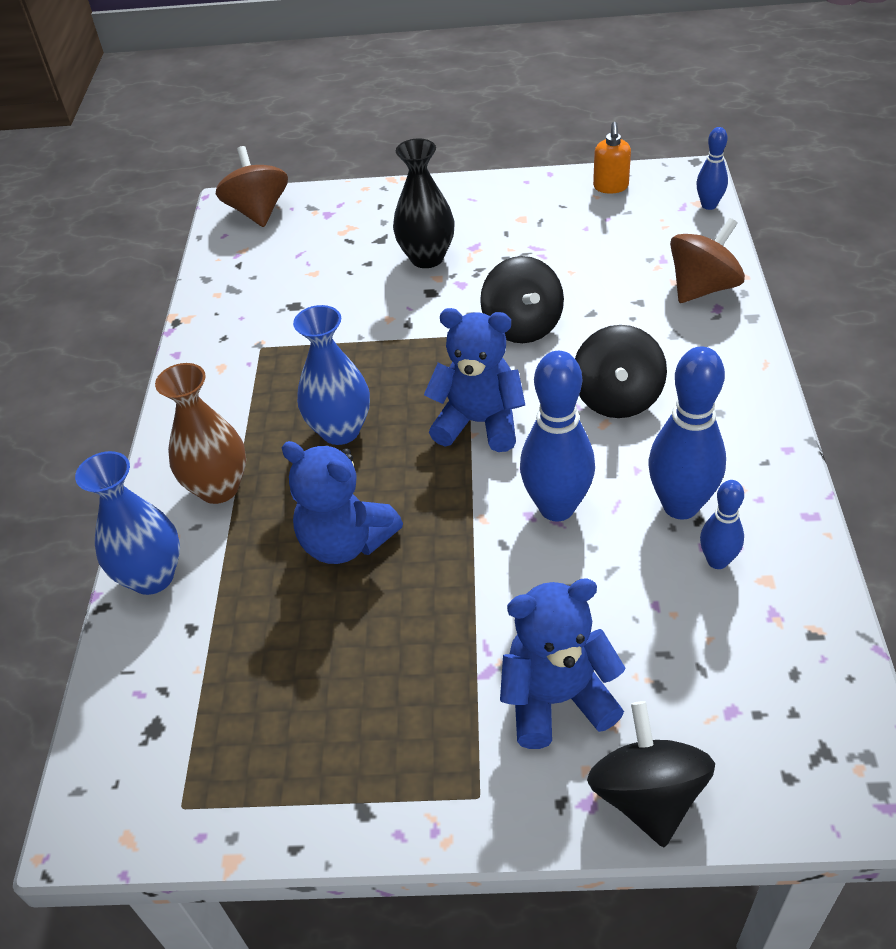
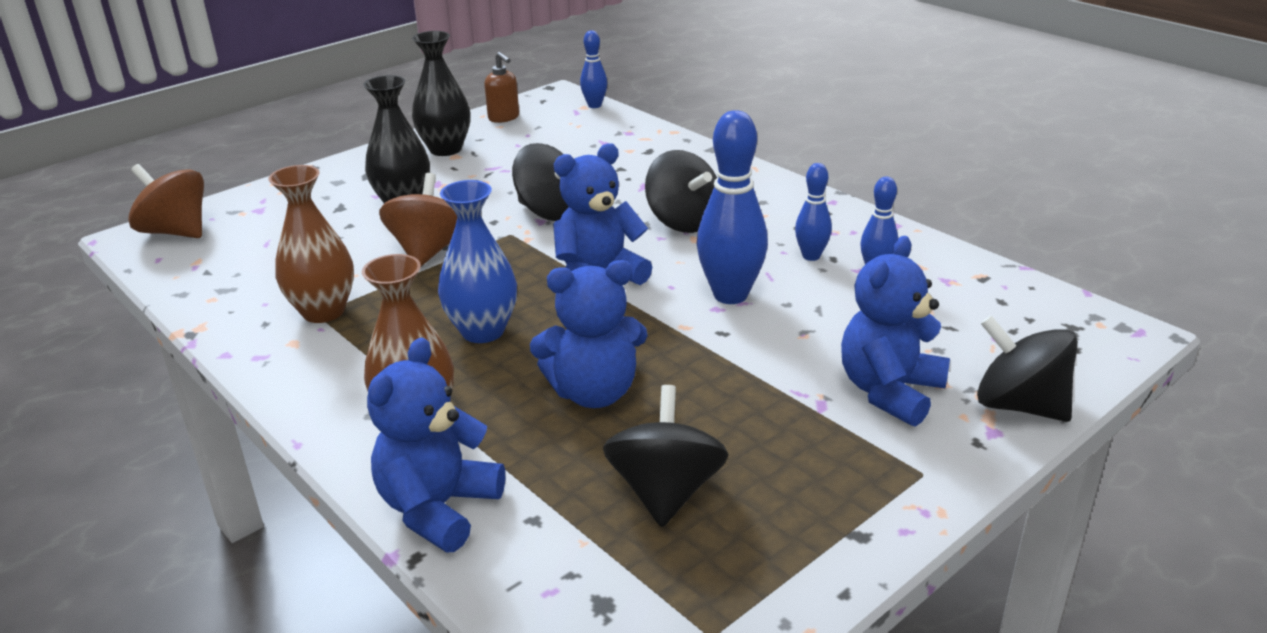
camera: 45 degrees left, 15 degrees down
(152, 577) = (438, 508): blue vase -> blue teddy bear
(265, 347) = (323, 311): none -> brown vase
(288, 668) = (665, 491): none -> black spinning top
(522, 206) = (445, 149): none -> black vase
(610, 187) = (504, 118): orange soap dispenser -> brown soap dispenser
(680, 506) = (811, 256): blue bowling pin -> blue bowling pin, size x0.55
(703, 288) = (655, 146): brown spinning top -> brown spinning top (428, 251)

